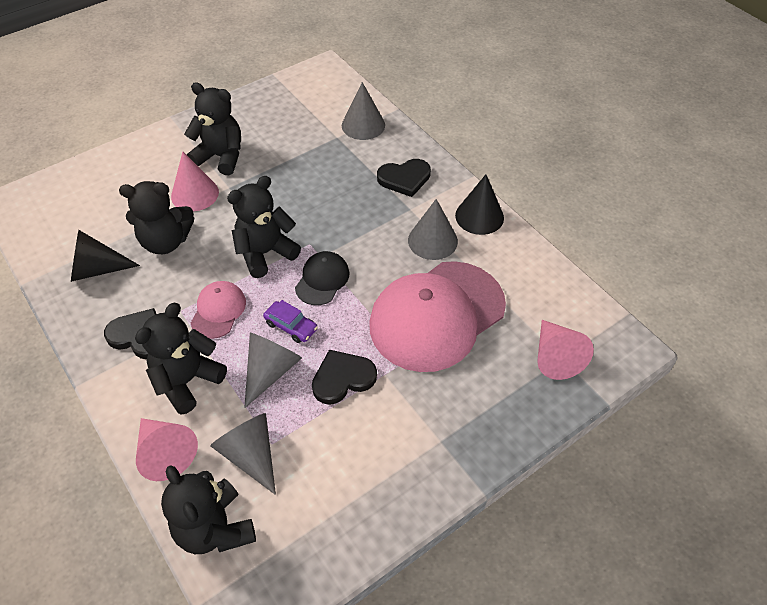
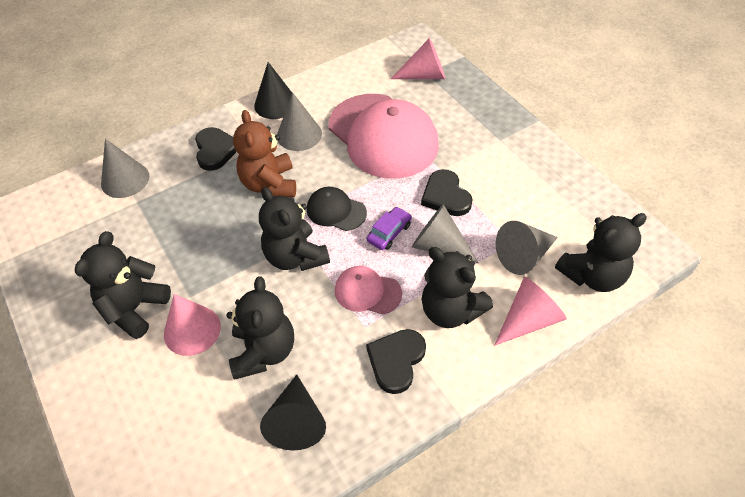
camera: 85 degrees left, 0 degrees up
(358, 224) = (269, 184): none -> brown teddy bear

